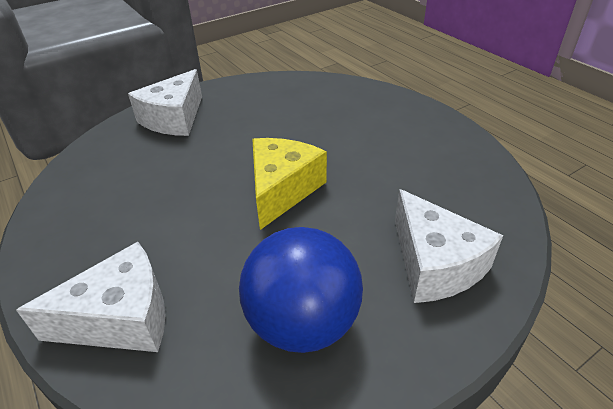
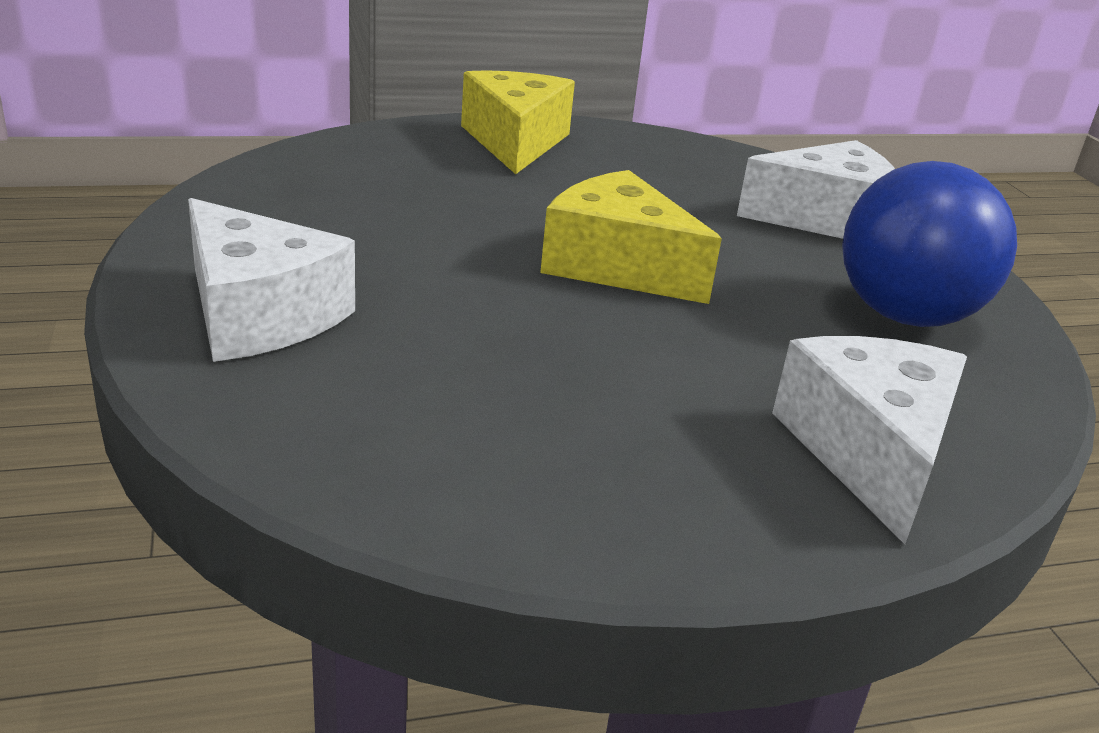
camera: 75 degrees left, 10 degrees down
(412, 123) = (515, 142): none -> yellow cheese

